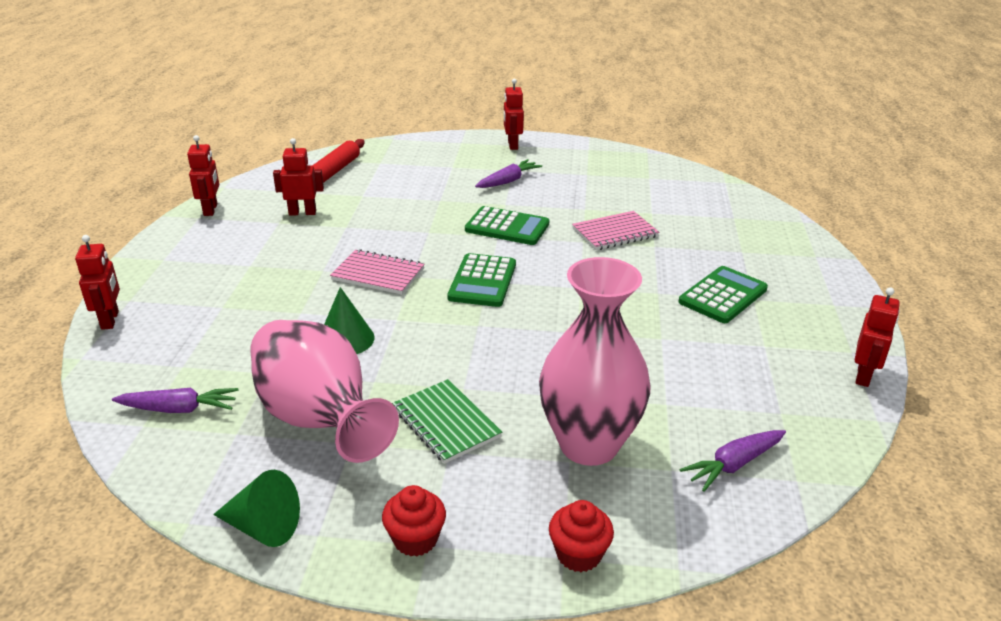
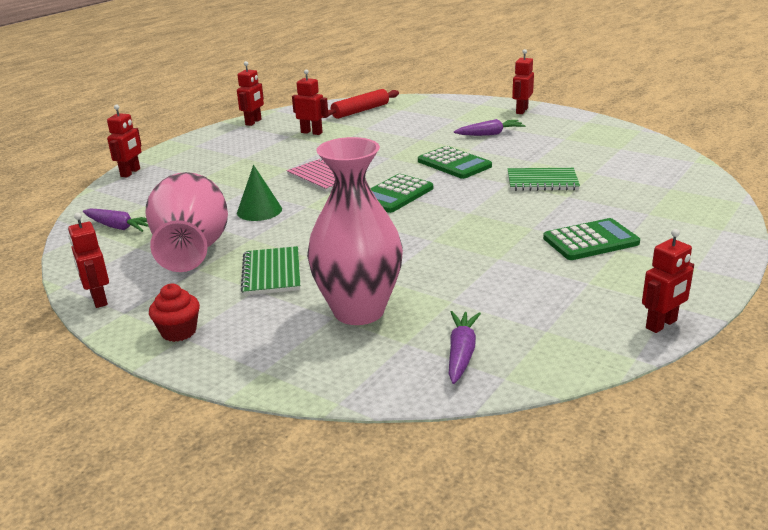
camera: 30 degrees right, 5 degrees down
(263, 527) = (98, 299): green cone -> red robot
(578, 554) = (275, 372): red cupcake -> none
(615, 233) = (542, 181): pink notebook -> green notebook
(734, 465) = (461, 353): purple carrot -> purple carrot turned 105 degrees clockwise

